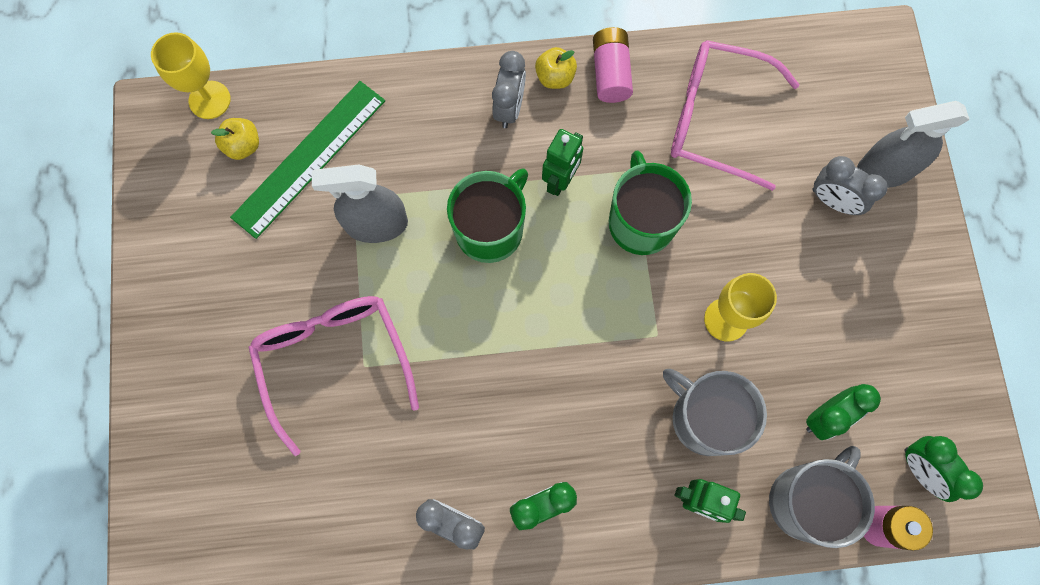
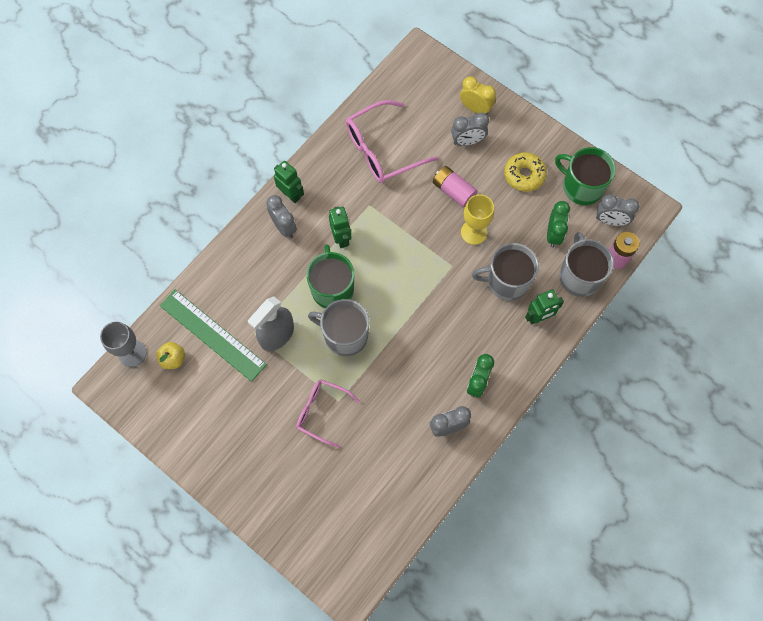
camera: 45 degrees left, 5 degrees down
(209, 100) = (132, 353): yellow goblet -> grey goblet
(309, 158) = (212, 335): green ruler -> green ruler turned 45 degrees counterclockwise
(333, 360) = (322, 412): pink glasses -> pink glasses, size x0.63
(448, 297) = (345, 335): none -> grey mug
(555, 77) = (291, 194): yellow apple -> green robot
(610, 73) = (314, 170): pink battery -> pink battery (453, 191)
(641, 221) = (395, 224): green mug -> green mug (581, 187)
(864, 308) = (524, 175): none -> yellow donut
(885, 169) = (475, 108): grey spray bottle -> yellow clock
(921, 470) = (610, 220): green clock -> grey clock

